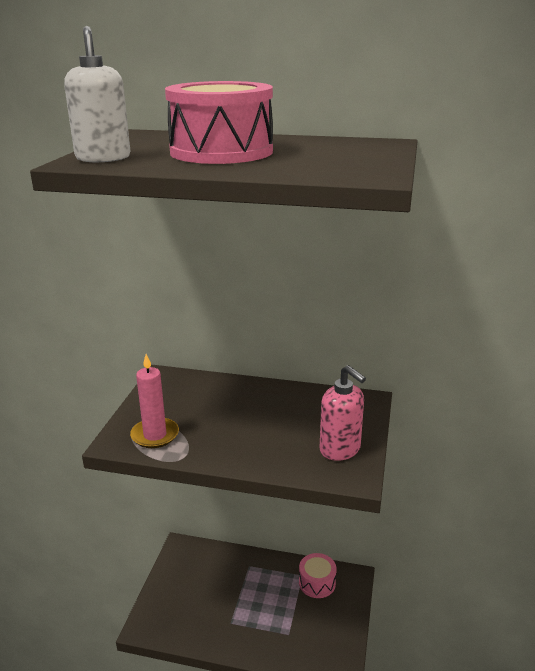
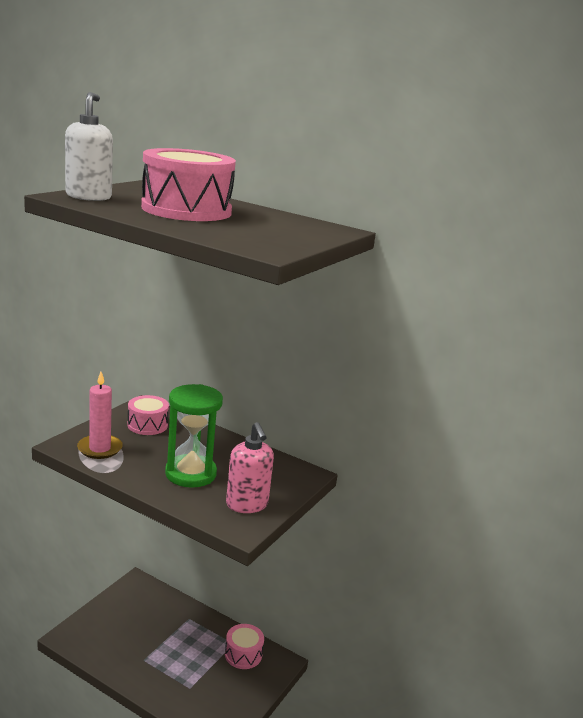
camera: 15 degrees right, 5 degrees down
(183, 395) = (147, 425): none -> pink drum
(263, 434) = (190, 474): none -> green hourglass

